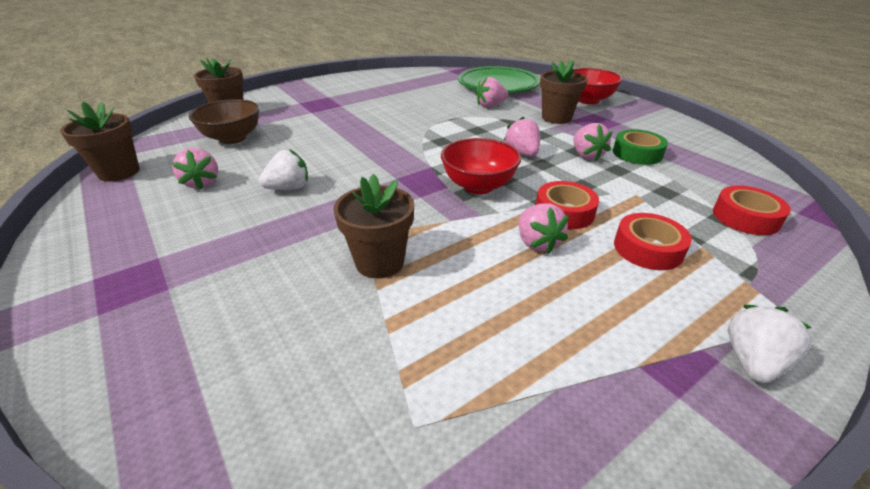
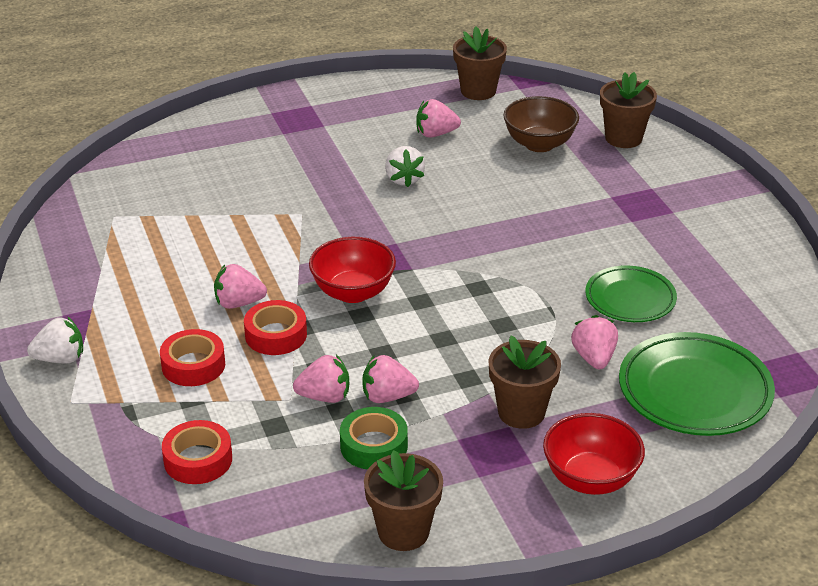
camera: 105 degrees right, 0 degrees up
(379, 262) = (261, 219): brown flower pot -> brown flower pot (403, 532)
(427, 101) = (630, 299): none -> green plate
(522, 153) = (416, 344): pink strawberry -> pink strawberry (324, 397)
(752, 361) = (60, 359): white strawberry -> white strawberry turned 60 degrees counterclockwise

